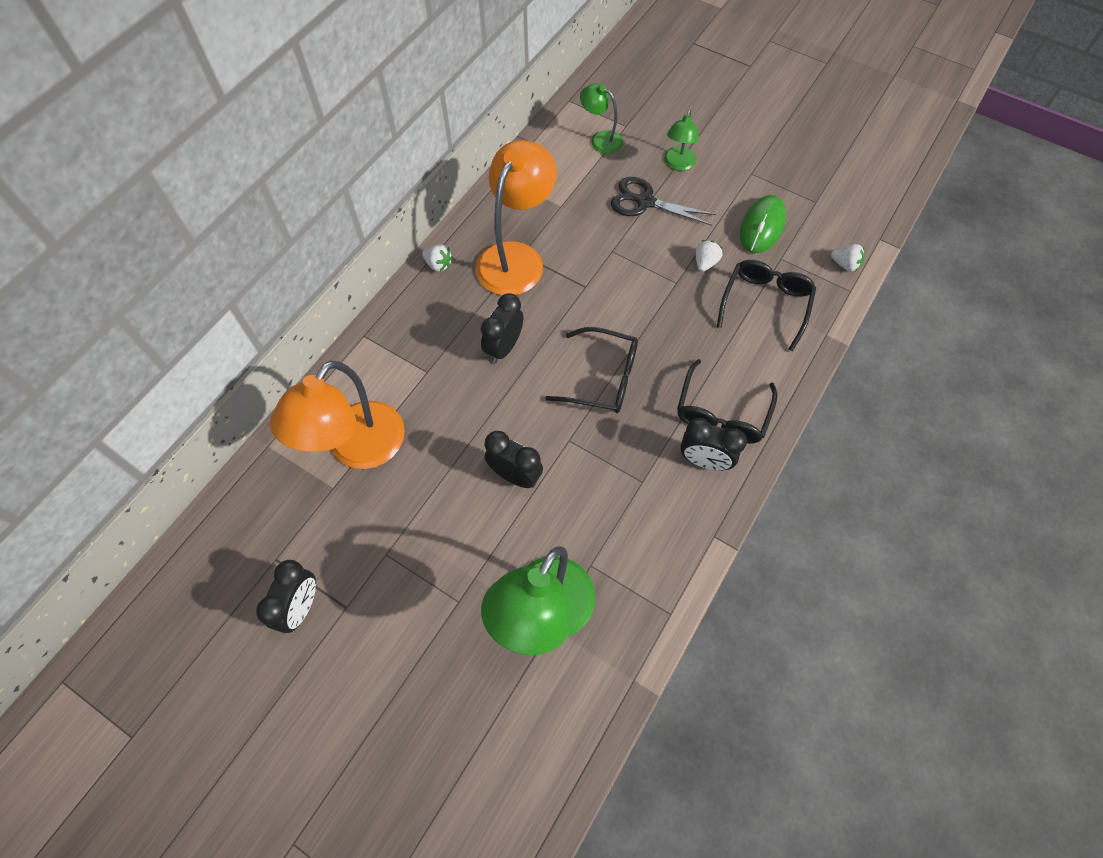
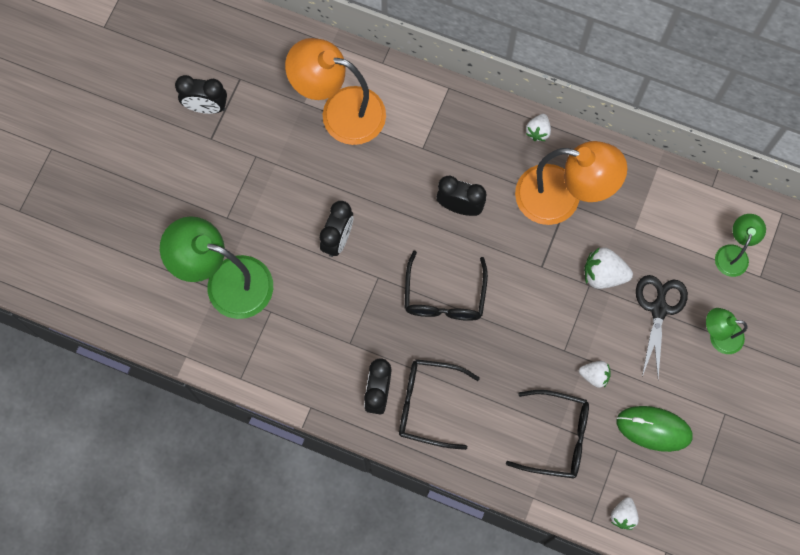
camera: 80 degrees right, 10 degrees up
(603, 238) = (603, 274): none -> white strawberry

